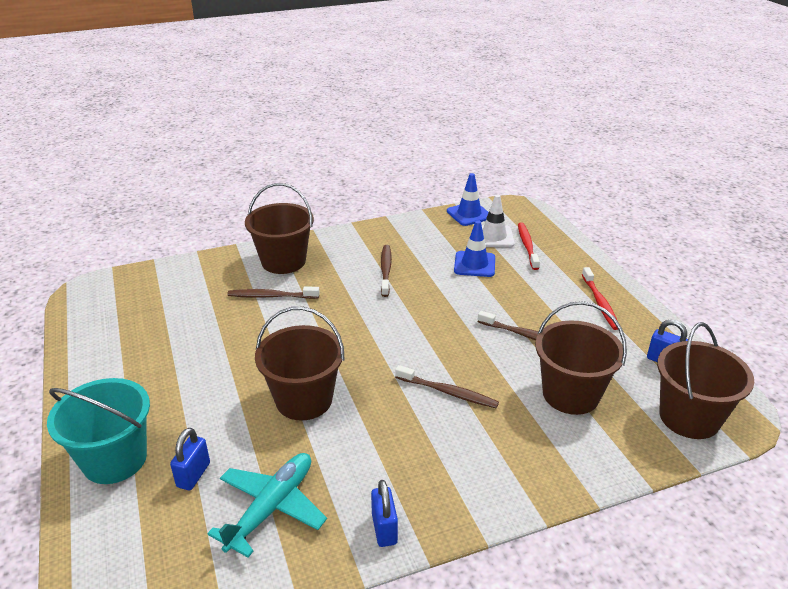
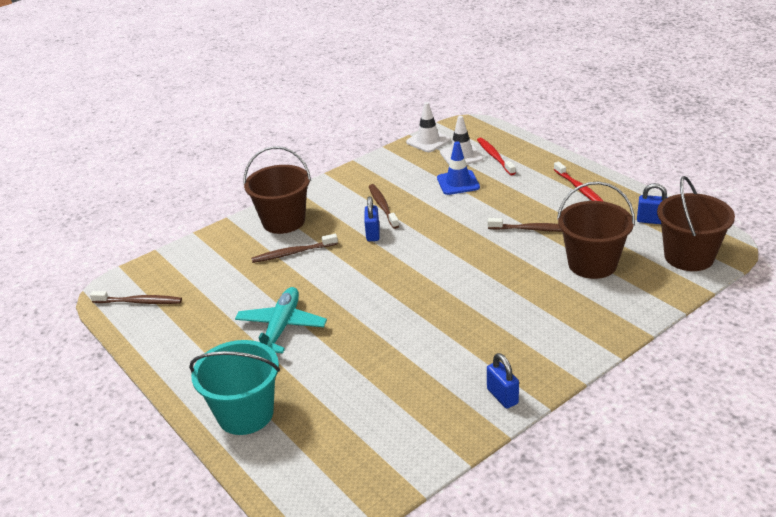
camera: 15 degrees left, 0 degrees up
(193, 475) = (323, 405): blue padlock -> blue padlock (373, 234)
(271, 508) = (404, 408): turquoise plane -> turquoise plane (281, 328)
(304, 400) = (378, 326): brown bucket -> none
(447, 392) = (494, 288): brown toothbrush -> brown toothbrush (139, 302)
(469, 214) = (428, 141): blue traffic cone -> white traffic cone

